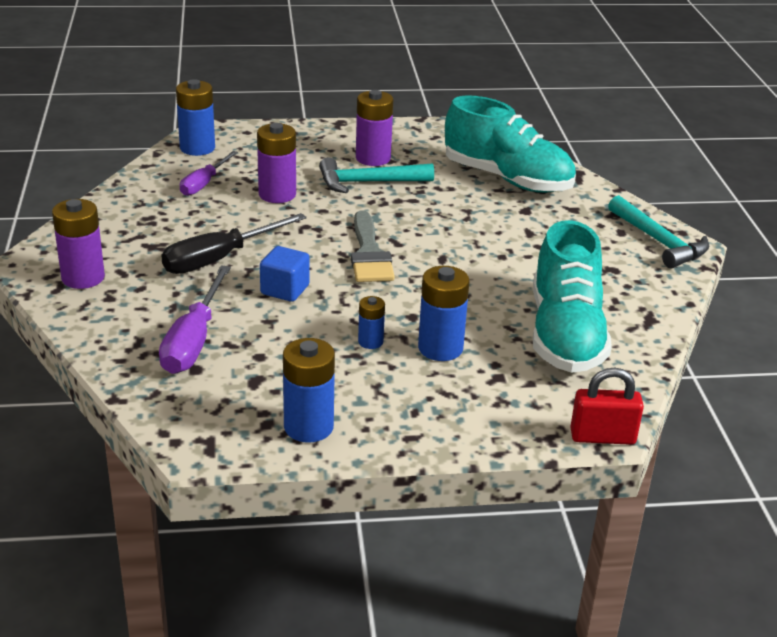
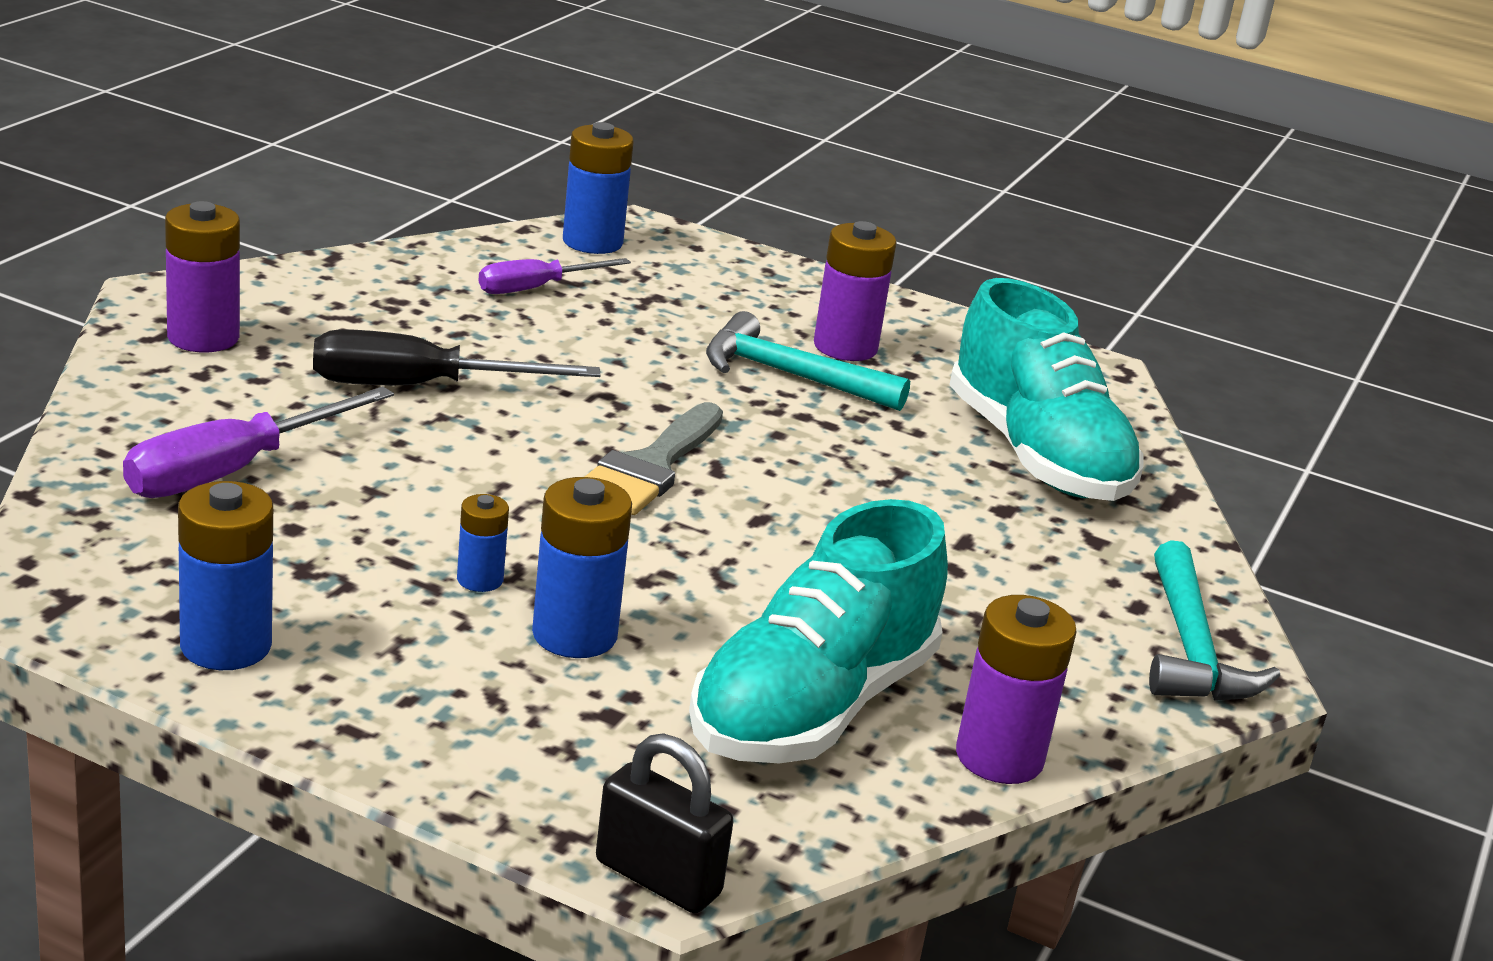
camera: 30 degrees right, 5 degrees down
(277, 194) = (623, 340): purple battery -> purple battery (999, 757)
(285, 290) = (454, 461): blue cube -> none
(602, 437) = (658, 878): red padlock -> black padlock

